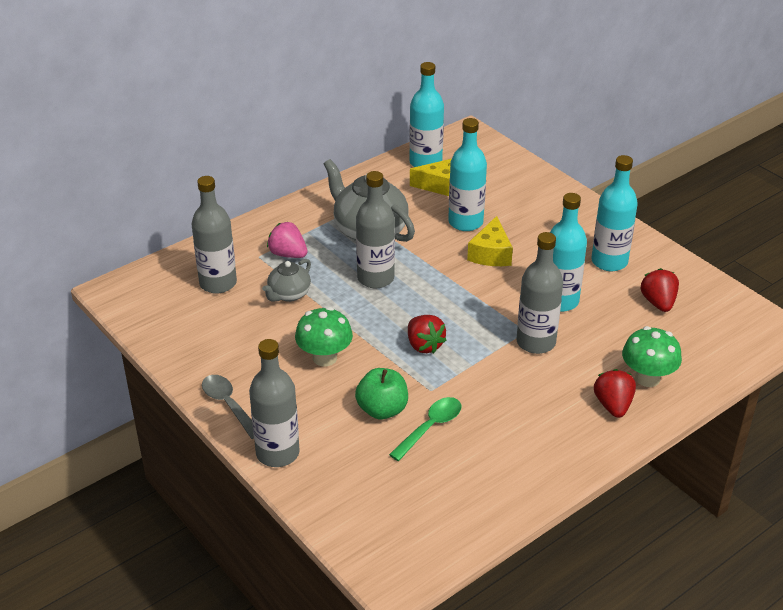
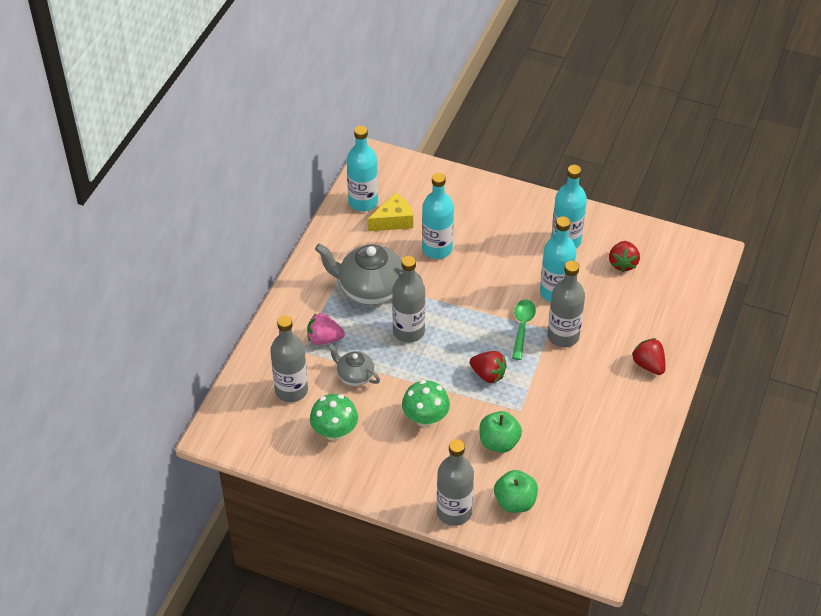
camera: 30 degrees left, 10 degrees up
(228, 405) = (387, 491): grey spoon -> none
(289, 294) = (354, 376): grey teapot -> grey teapot turned 120 degrees clockwise
(350, 472) = (515, 502): none -> green apple
(430, 427) = (542, 440): green spoon -> green spoon (522, 327)
(491, 253) = (477, 271): yellow cheese -> none
(647, 378) = (656, 332): green mushroom -> green mushroom (334, 432)
(658, 303) = (622, 263): red strawberry -> red strawberry turned 135 degrees counterclockwise

